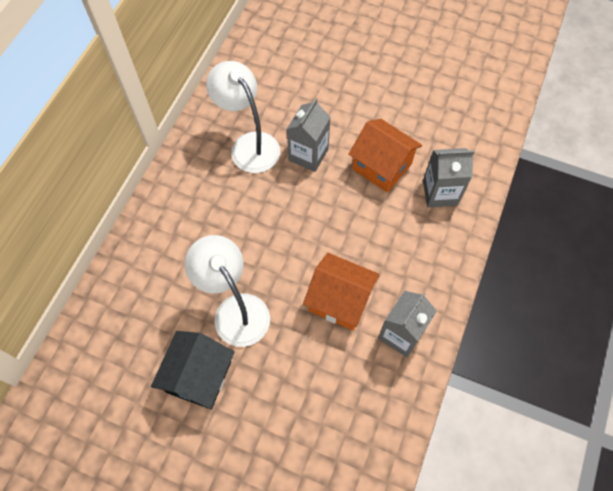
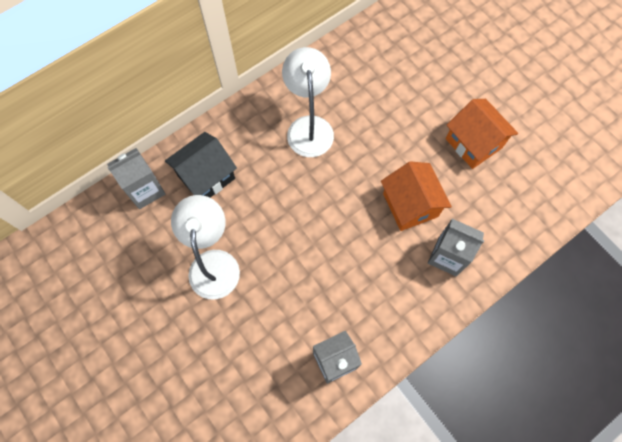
camera: 30 degrees right, 5 degrees up
(199, 376) = (154, 301): black house -> black house (206, 177)
(308, 155) = (353, 161): grey carton -> grey carton (145, 190)
(340, 300) = (301, 303): orange house -> orange house (473, 143)

